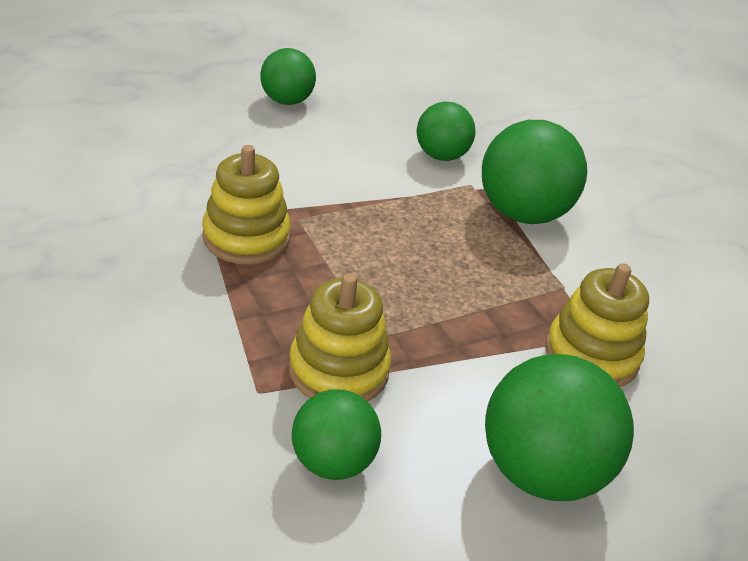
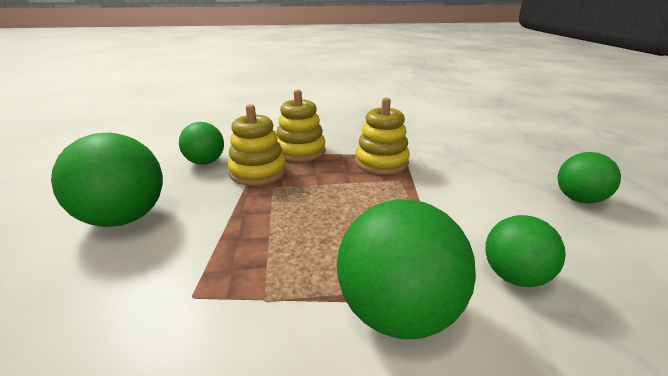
camera: 115 degrees right, 10 degrees down
(591, 355) = (176, 281): yellow stacking toy -> yellow stacking toy (300, 151)

